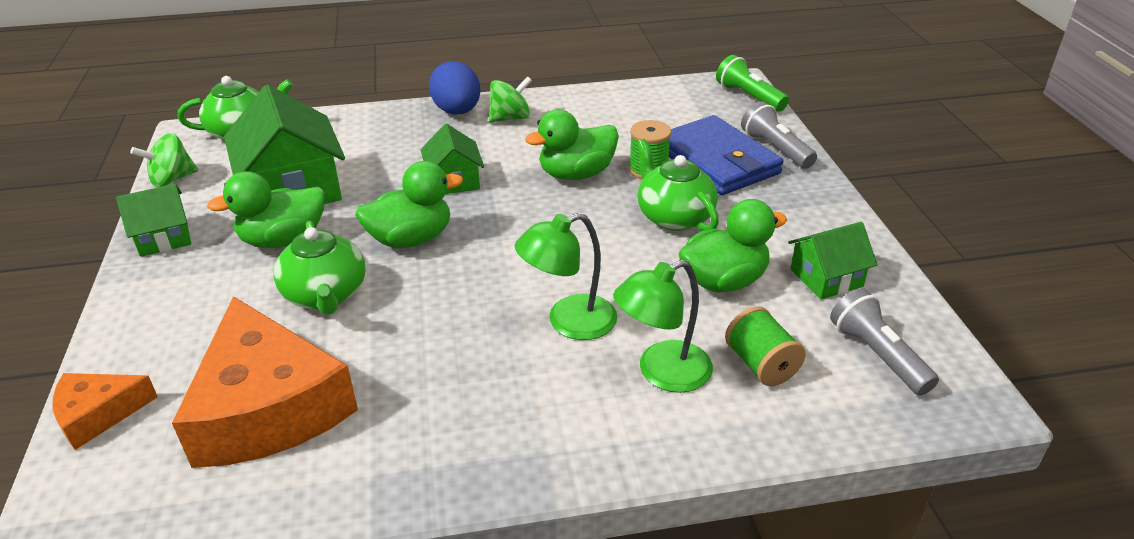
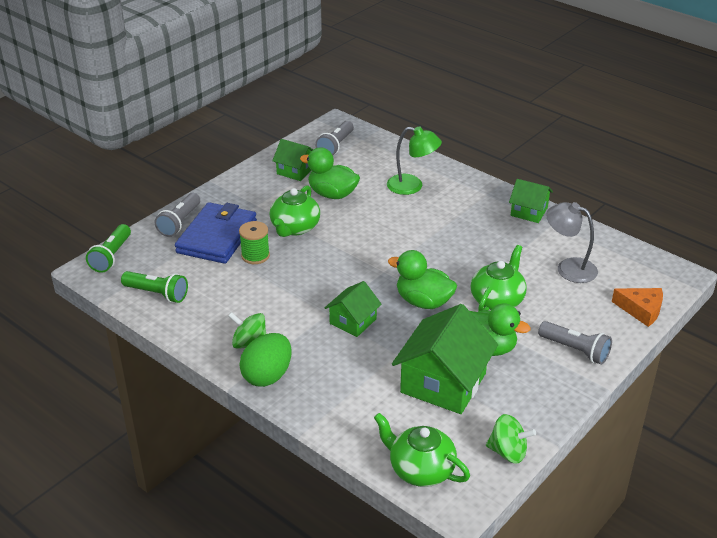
camera: 130 degrees left, 0 degrees up
(163, 237) = (549, 398): green house -> green house (529, 211)
(167, 300) = (575, 350): none -> grey flashlight
(268, 407) = (568, 268): orange cheese -> grey lamp
(457, 111) = (267, 376): blue egg -> green egg
(569, 322) = (415, 221): green lamp -> none
(576, 174) = (290, 279): green duck -> none
(652, 100) = (157, 294): none -> green flashlight
(761, 364) = (376, 167): green spool -> none

